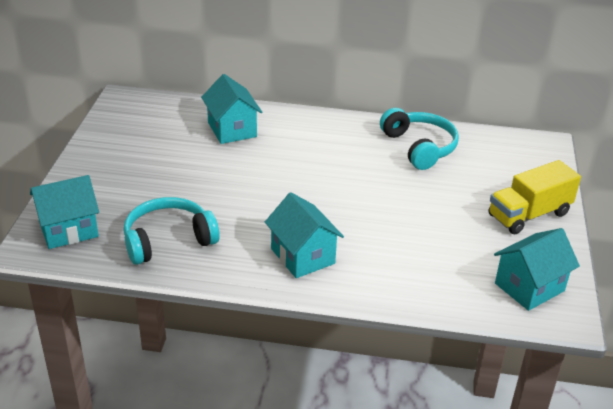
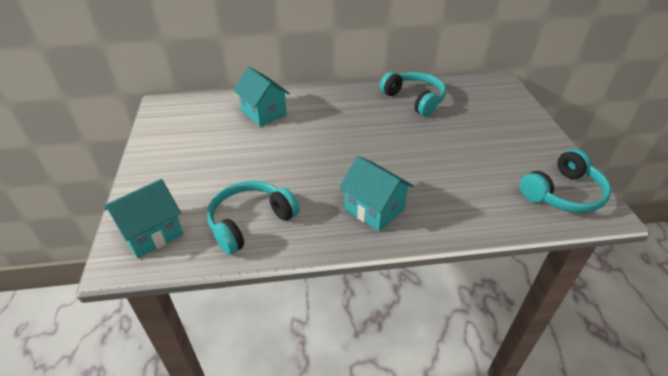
camera: 15 degrees left, 5 degrees up
(529, 215) = (523, 135): yellow truck -> none
(529, 287) = (563, 193): turquoise house -> turquoise headphones

